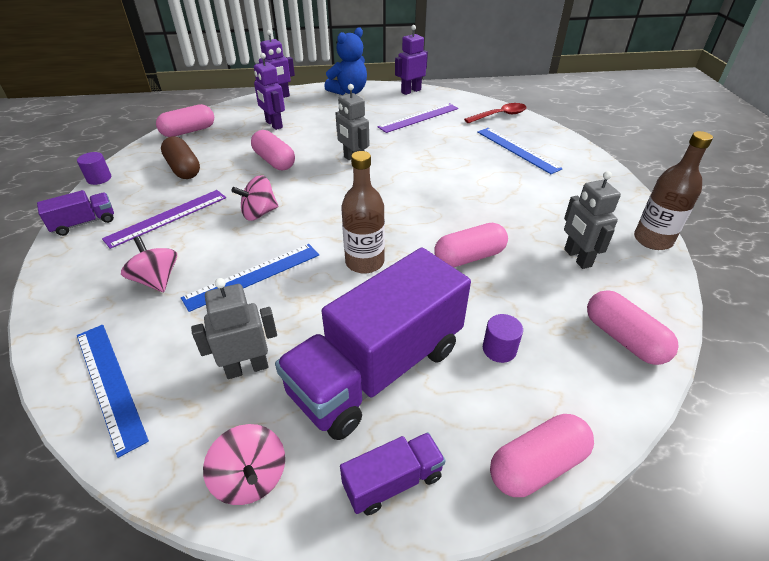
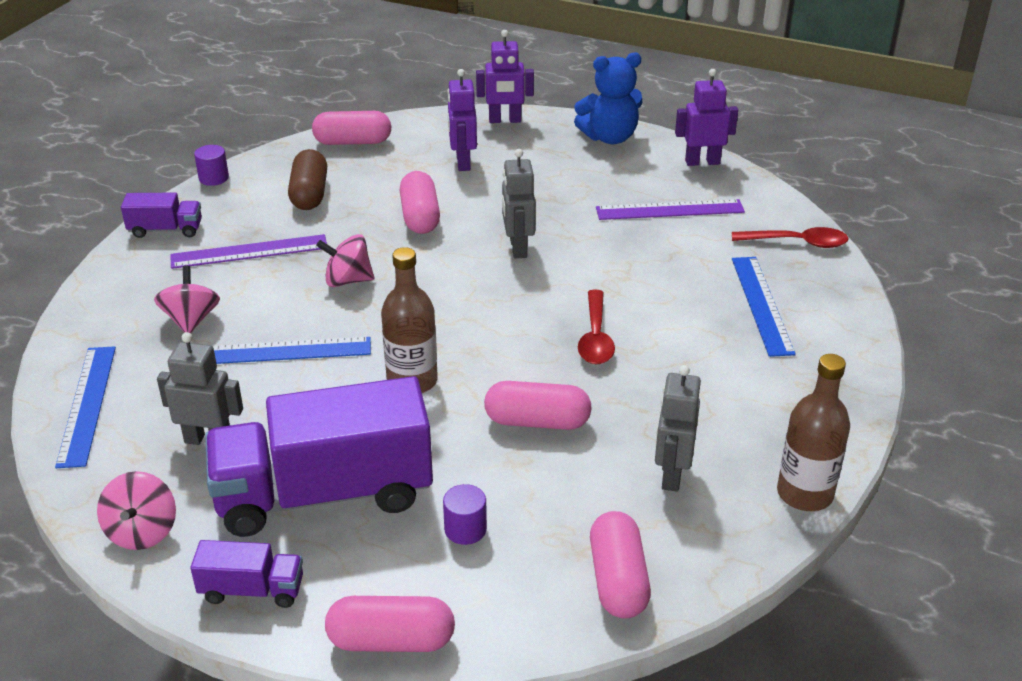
camera: 30 degrees right, 5 degrees down
(450, 195) = (595, 337): none -> red spoon

